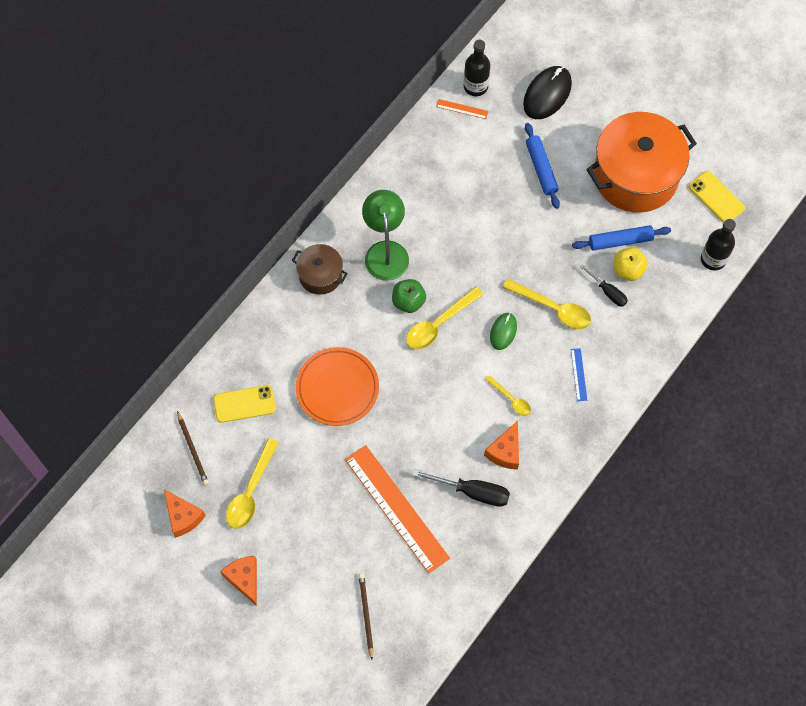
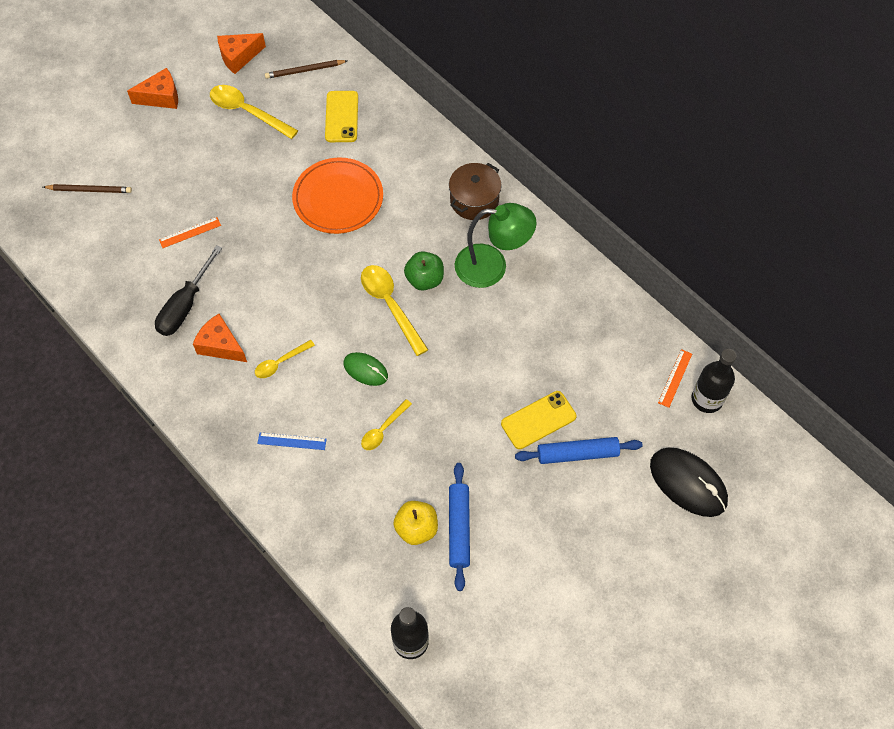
camera: 100 degrees right, 5 degrees down
(397, 508) = (190, 232): orange ruler -> orange ruler, size x0.40
(552, 308) = (383, 429): yellow spoon -> yellow spoon, size x0.59
(608, 292) = (391, 497): black screwdriver -> none
(635, 176) = (551, 569): orange pot -> none
(716, 197) = (502, 670): yellow phone -> yellow phone (538, 420)

